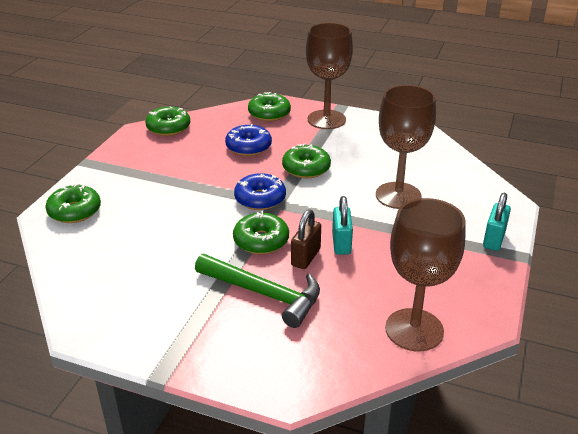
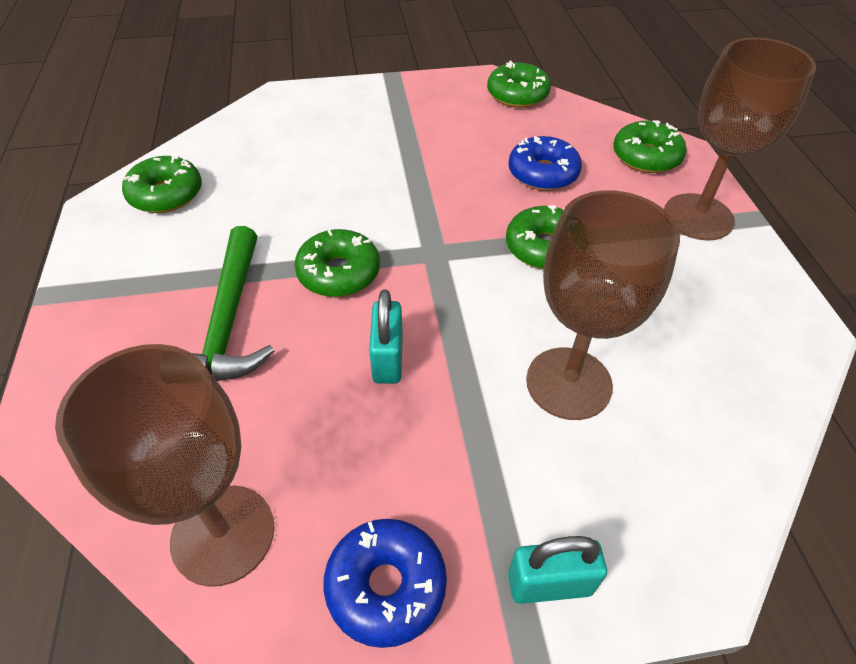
camera: 60 degrees right, 15 degrees up
(75, 211) = (297, 109): green donut -> green donut (166, 194)
(260, 199) = (431, 233): blue donut -> blue donut (386, 586)
(305, 257) = (330, 332): brown padlock -> none
(341, 243) = (388, 359): turquoise padlock -> turquoise padlock turned 60 degrees counterclockwise

